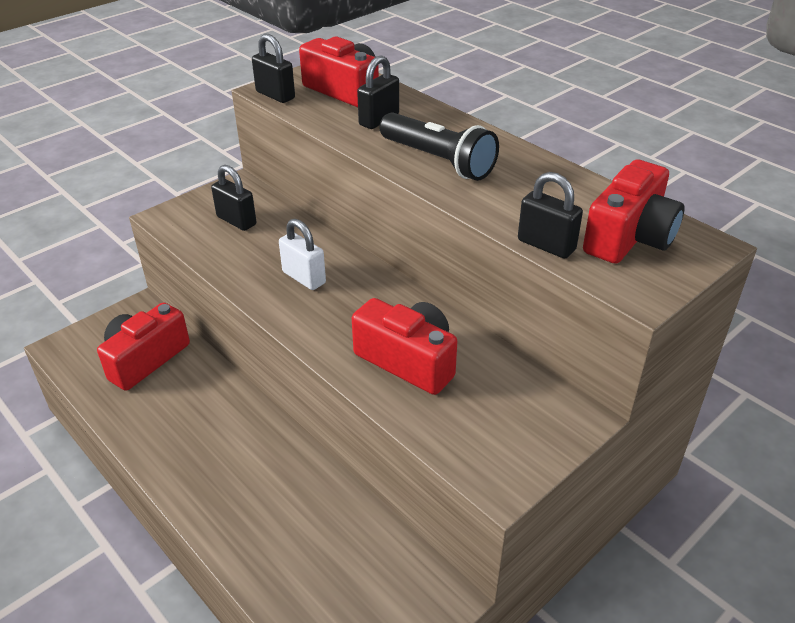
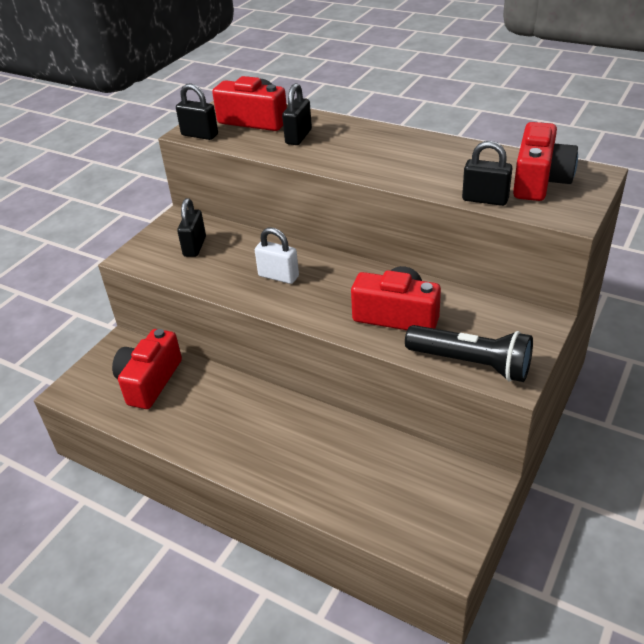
camera: 15 degrees left, 0 degrees up
(236, 221) = (195, 247): black padlock -> black padlock turned 75 degrees clockwise
(438, 161) = (366, 158): black flashlight -> black flashlight (471, 364)

